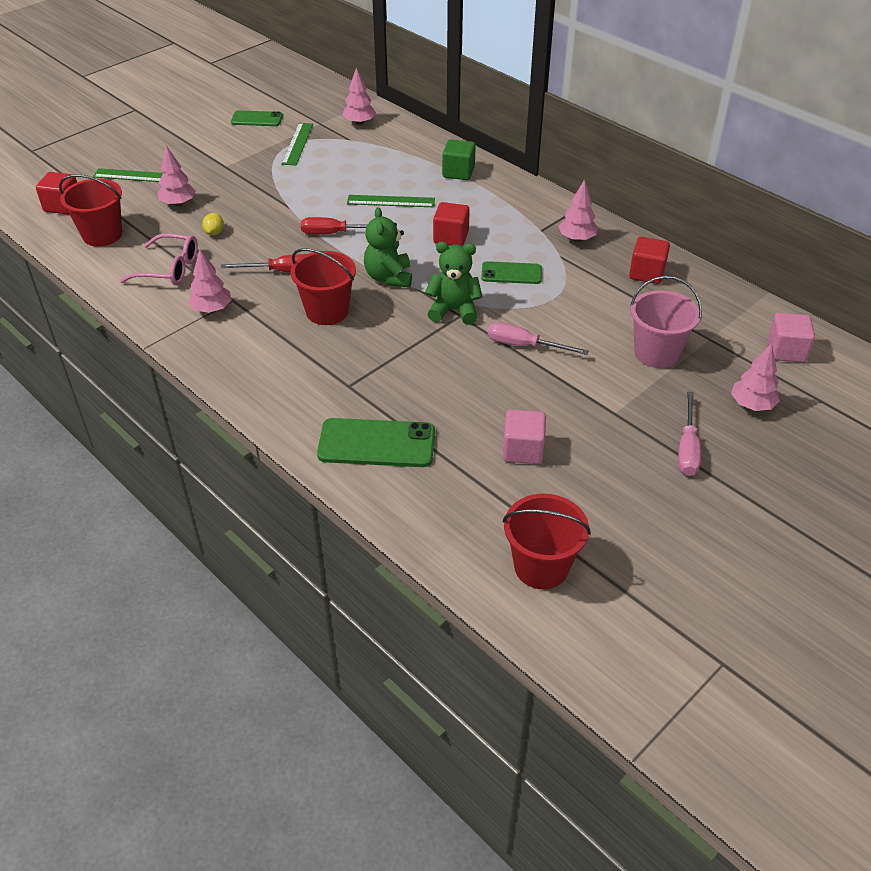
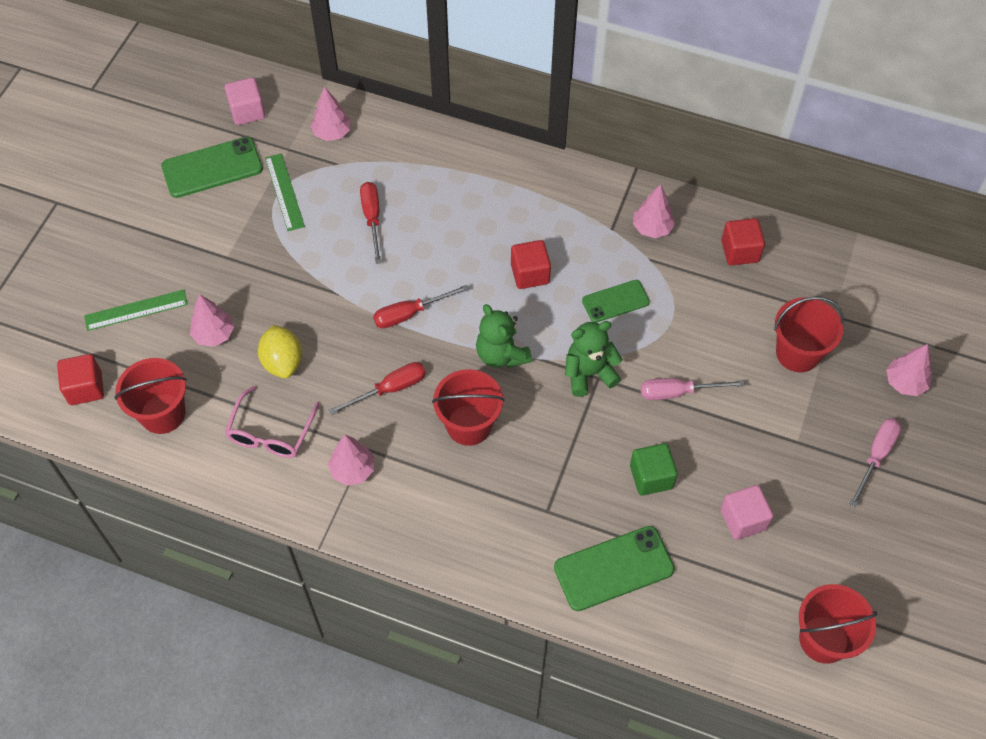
camera: 25 degrees left, 15 degrees up
(169, 269) = (271, 433): pink glasses -> pink glasses turned 120 degrees clockwise
(214, 232) = (283, 362): yellow lemon -> yellow lemon, size x1.83
(257, 119) = (212, 168): green phone -> green phone, size x1.59
(350, 174) = (372, 219): none -> red screwdriver
(391, 201) = (439, 244): green ruler -> none
(458, 172) = (483, 174): green cube -> green cube (651, 477)
(656, 353) = (797, 353): pink bucket -> red bucket
(687, 448) = (876, 457): pink screwdriver -> pink screwdriver turned 135 degrees counterclockwise
(786, 351) = (904, 304): pink cube -> pink cube (247, 111)

